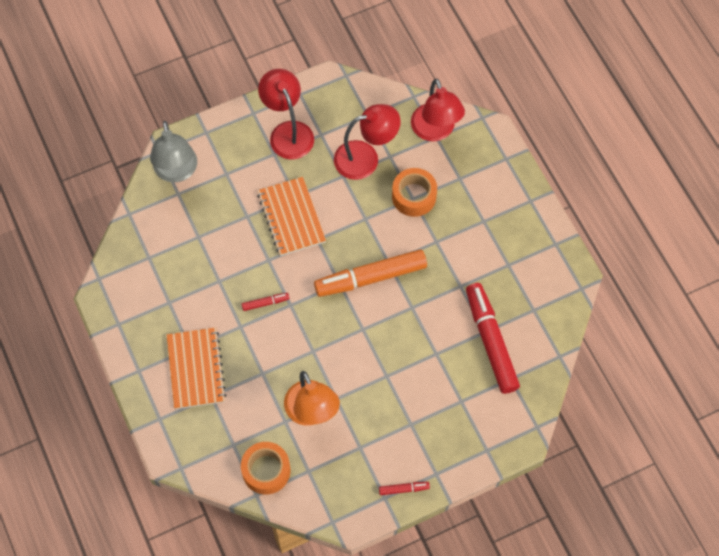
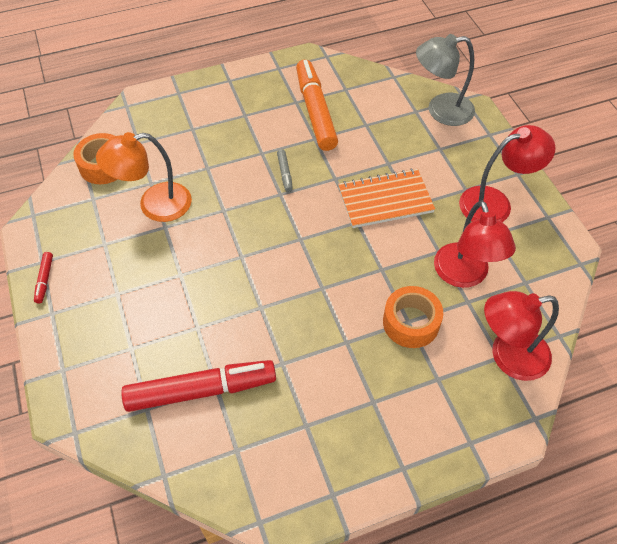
camera: 95 degrees right, 10 degrees down
(196, 369) = (222, 118): orange notebook -> none
(265, 303) = (285, 173): red marker -> grey marker
(370, 277) = (304, 268): orange marker -> orange marker (315, 111)

